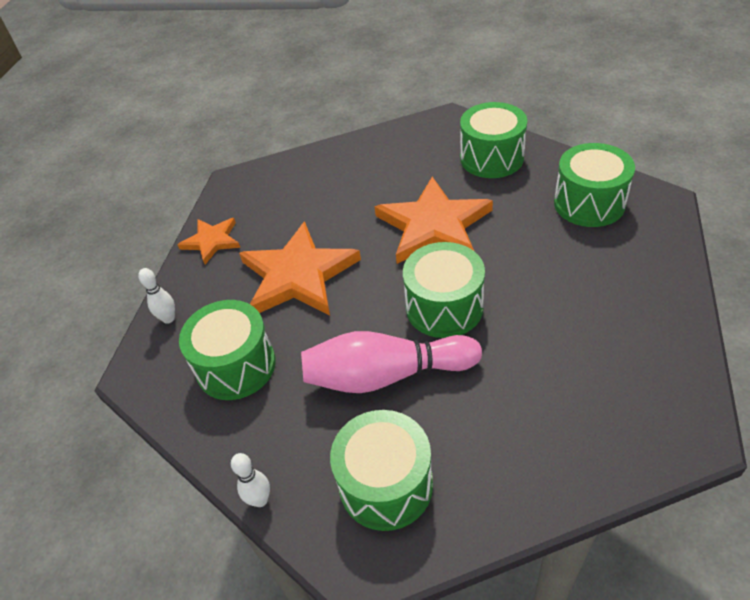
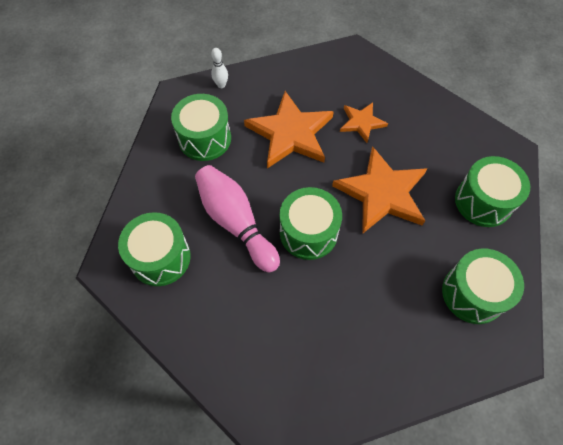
camera: 55 degrees right, 15 degrees up
(212, 241) = (293, 70): orange star -> orange star (361, 122)
(260, 500) = (125, 198): white bowling pin -> none

